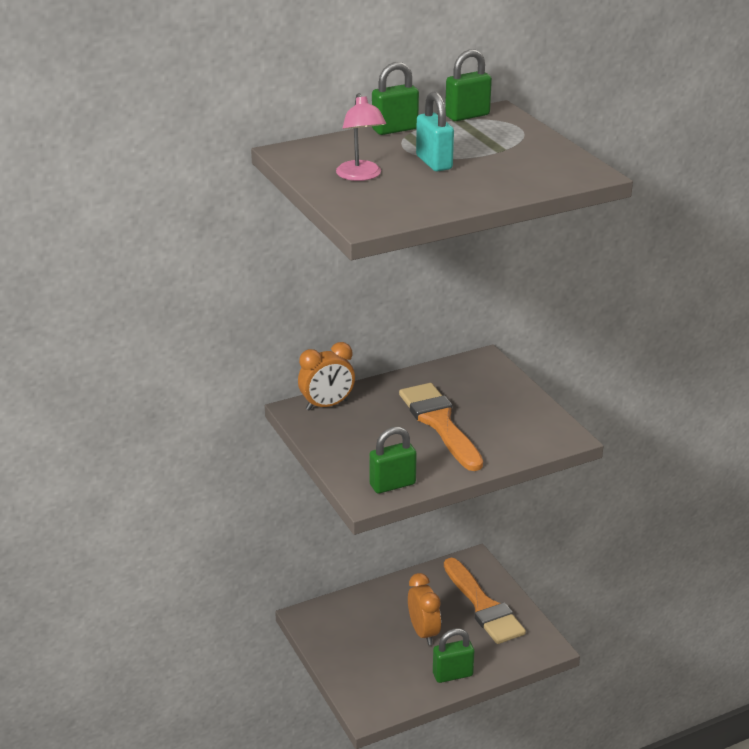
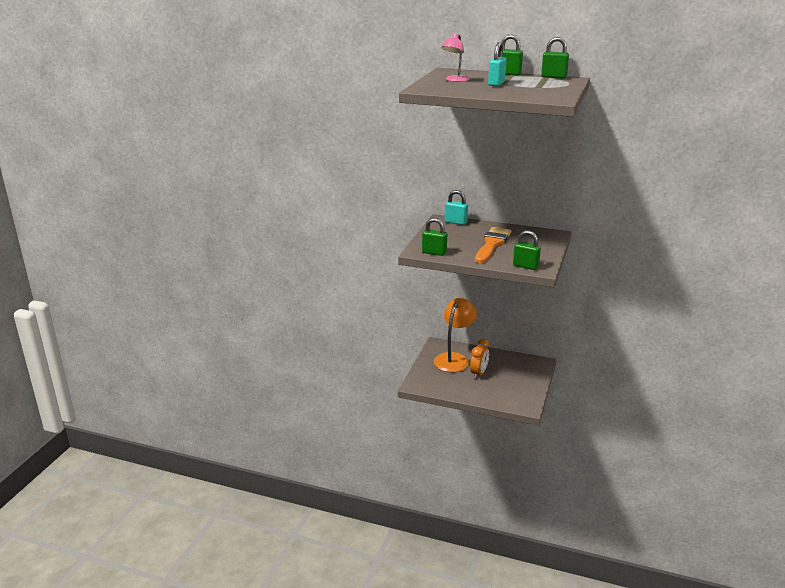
camera: 45 degrees right, 5 degrees down
(327, 405) = (455, 222): orange clock -> turquoise padlock
(361, 628) = (454, 359): none -> orange lamp
(452, 674) = (469, 393): green padlock -> green padlock (525, 266)
(483, 606) = (520, 379): orange brush -> none

